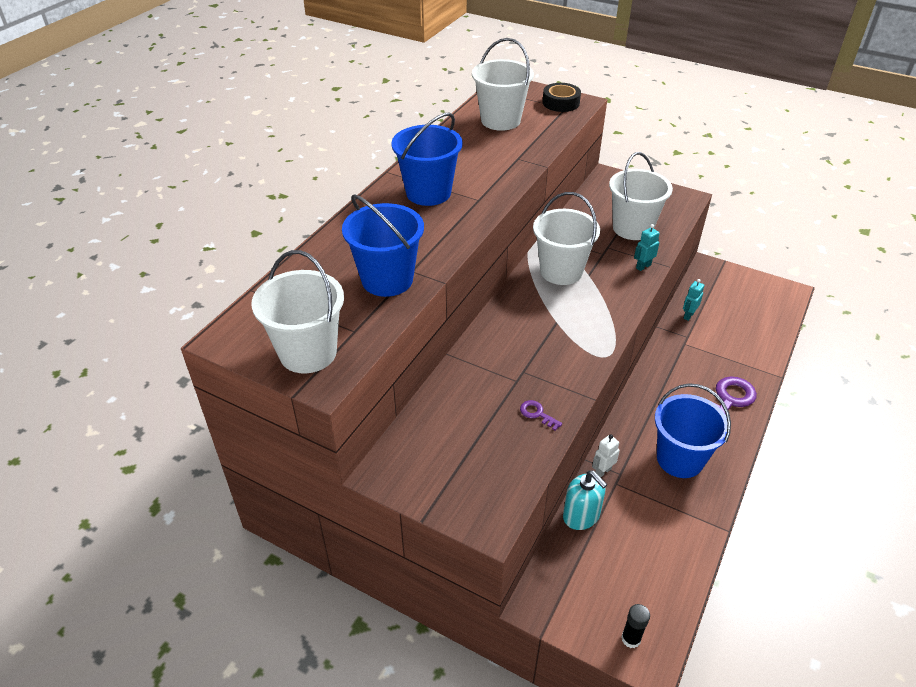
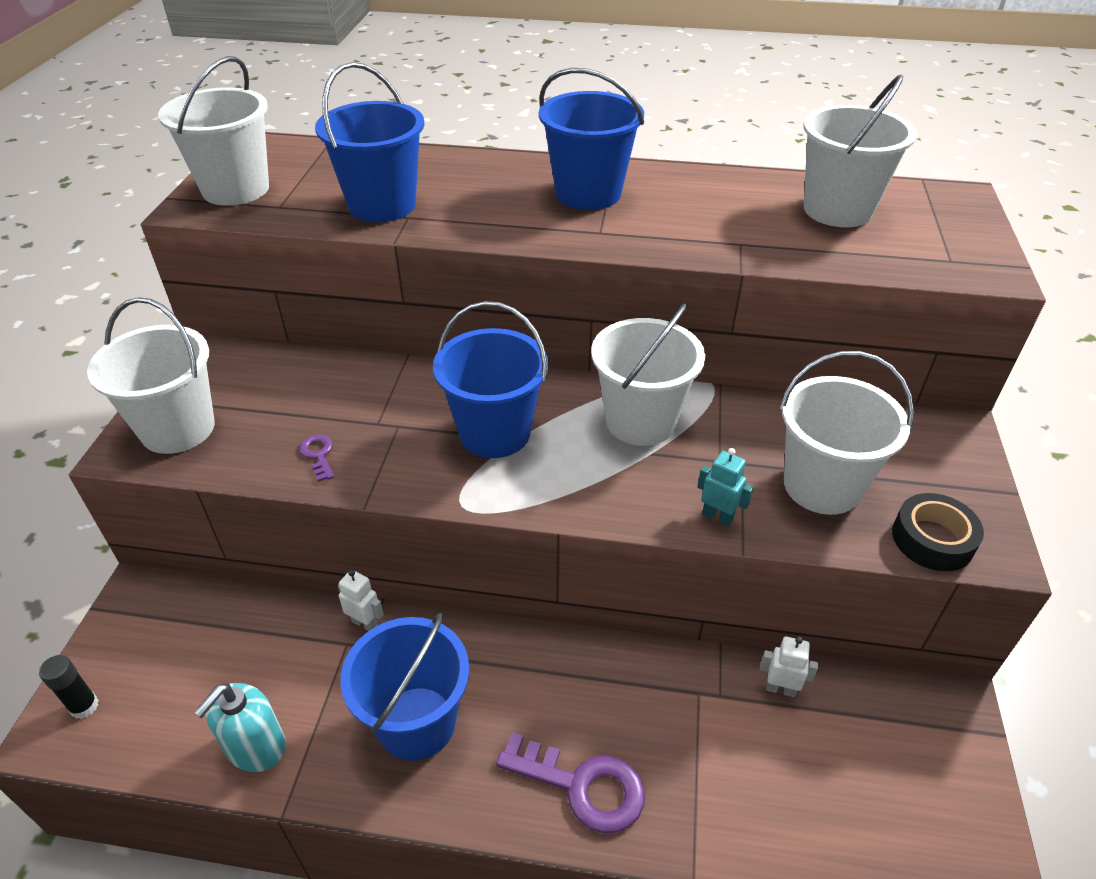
camera: 70 degrees right, 0 degrees up
(477, 490) = (178, 428): none -> white bucket
(537, 414) = (318, 455): purple key -> purple key turned 45 degrees counterclockwise
(548, 330) = (495, 433): none -> blue bucket
(561, 103) = (963, 253): black tape -> black tape (932, 539)
(581, 516) = (280, 613): turquoise soap dispenser -> turquoise soap dispenser (255, 747)
(688, 315) = (780, 689): turquoise robot -> white robot

